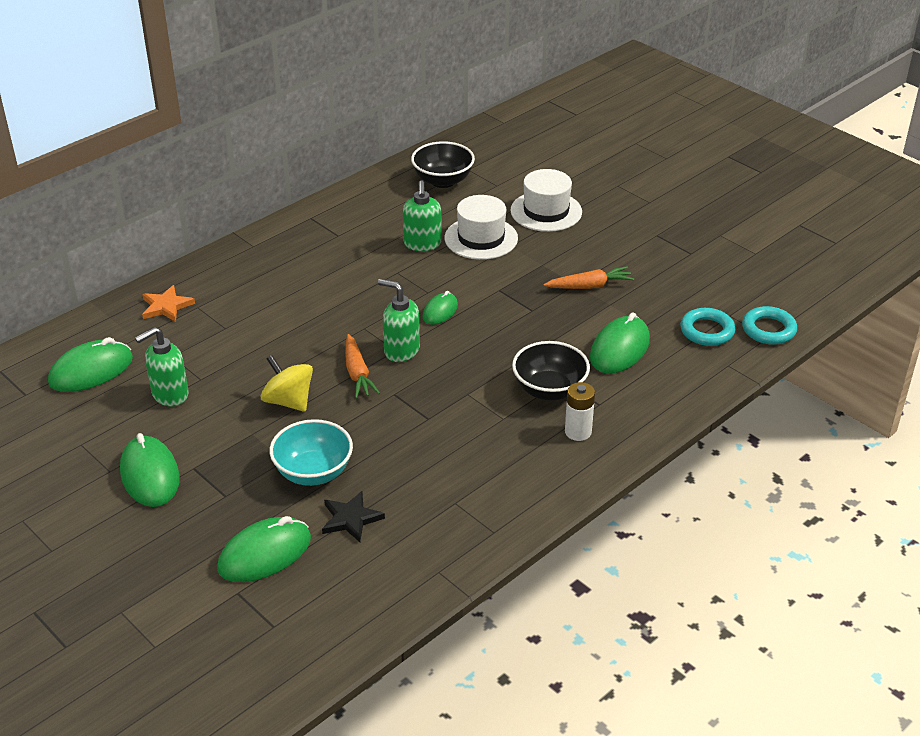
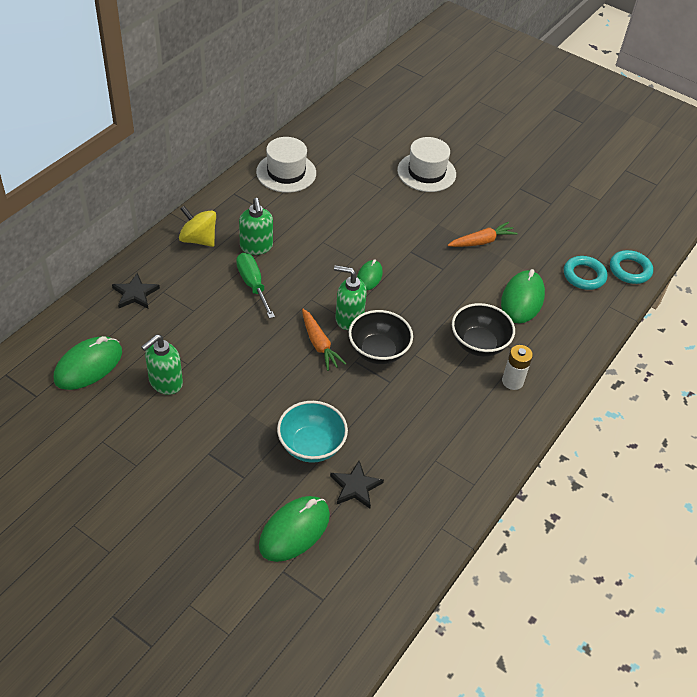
camera: 15 degrees left, 10 degrees up
(150, 475) = (173, 465): green mouse -> none
(166, 306) = (135, 293): orange star -> black star
(288, 401) = (269, 378): yellow spinning top -> yellow spinning top (198, 239)
(301, 308) = (253, 285): none -> green screwdriver
(422, 244) = (335, 212): green soap dispenser -> green soap dispenser (256, 247)
(443, 181) = (334, 148): black bowl -> black bowl (378, 351)
(481, 238) = (381, 202): white hat -> white hat (286, 172)

